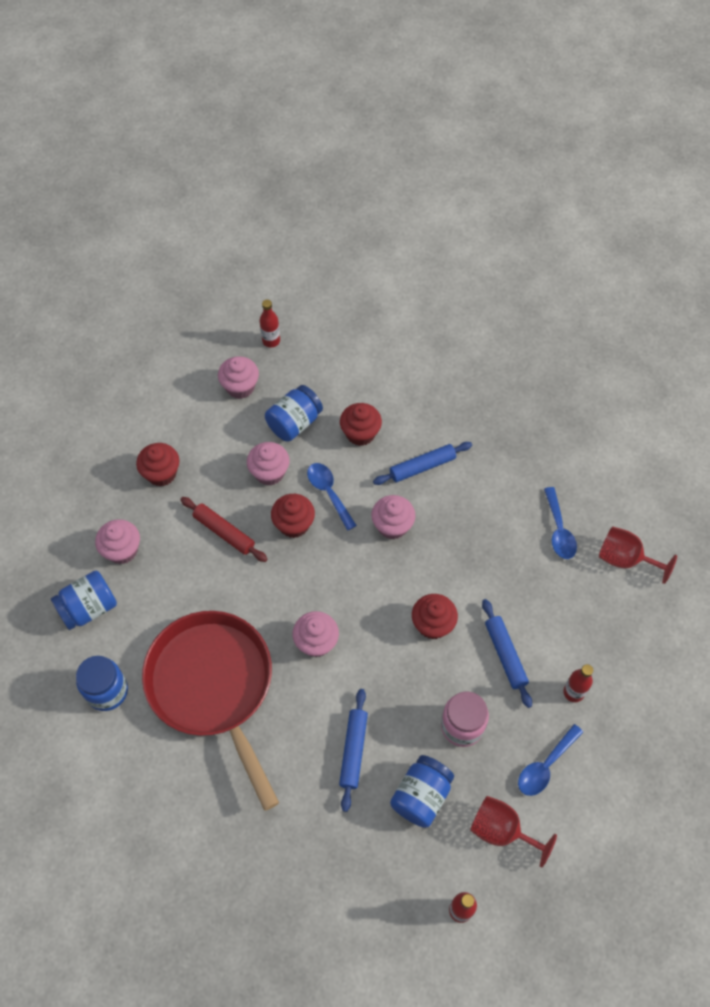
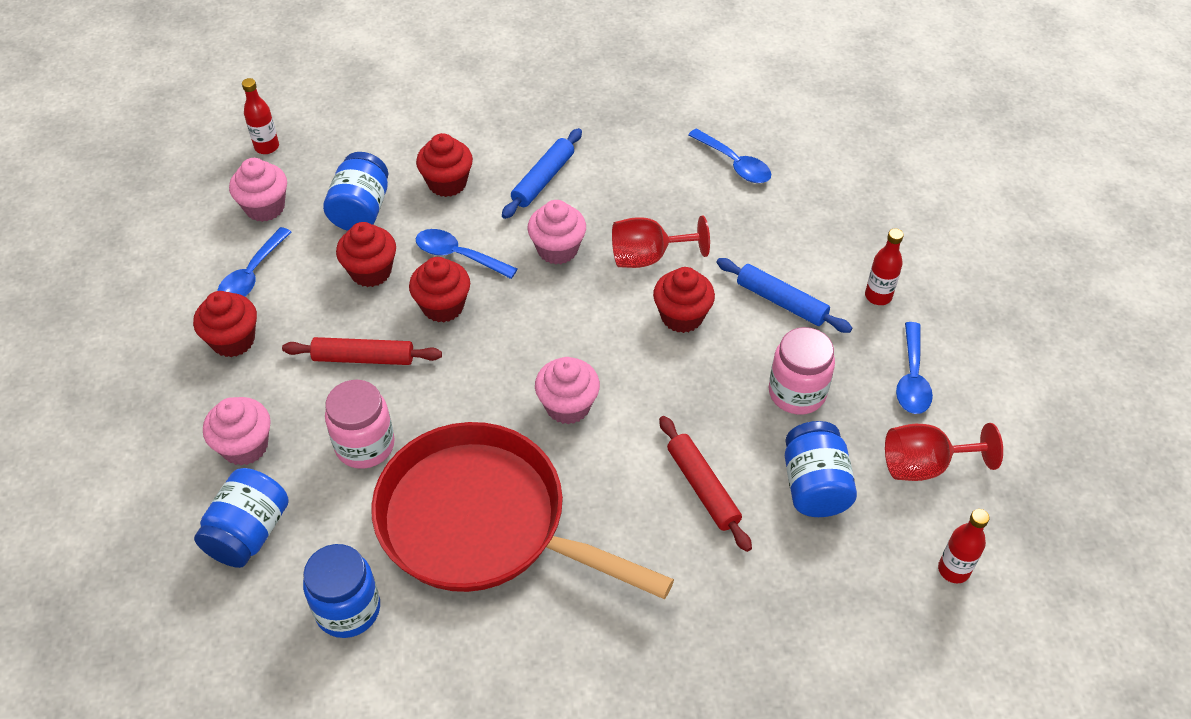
camera: 35 degrees left, 10 degrees down
(185, 592) = (365, 445): none -> pink jar
(201, 433) = (252, 275): none -> blue spoon
(269, 473) = (371, 271): pink cupcake -> red cupcake
(353, 751) = (703, 488): blue rolling pin -> red rolling pin
(625, 559) = (820, 155): red goblet -> red goblet (648, 257)

